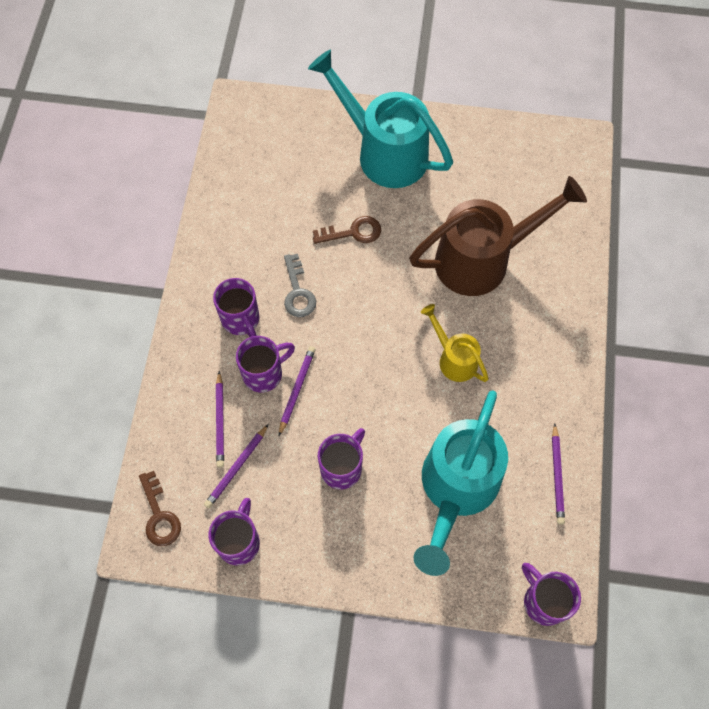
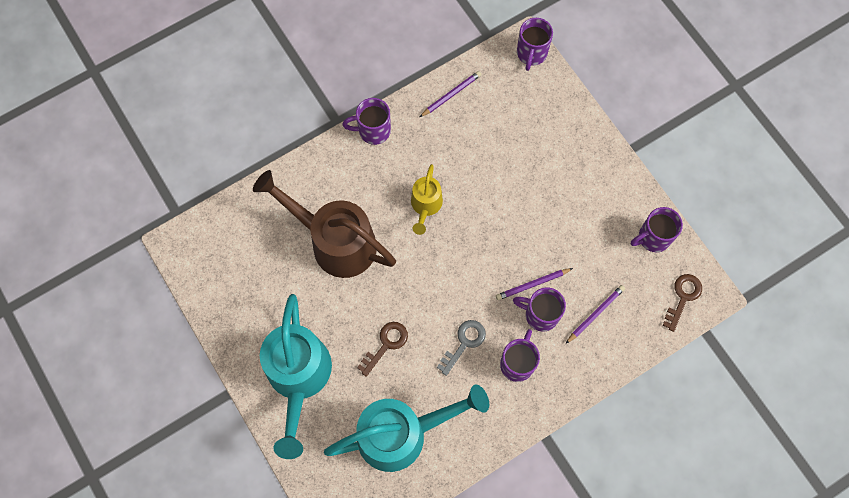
camera: 130 degrees left, 5 degrees up
(236, 468) = (613, 277): purple pencil -> none
(342, 467) = (556, 216): purple mug -> purple mug (373, 131)
(353, 232) = (386, 344): brown key -> brown key turned 90 degrees clockwise
(456, 489) = (510, 143): turquoise watering can -> turquoise watering can (402, 433)

